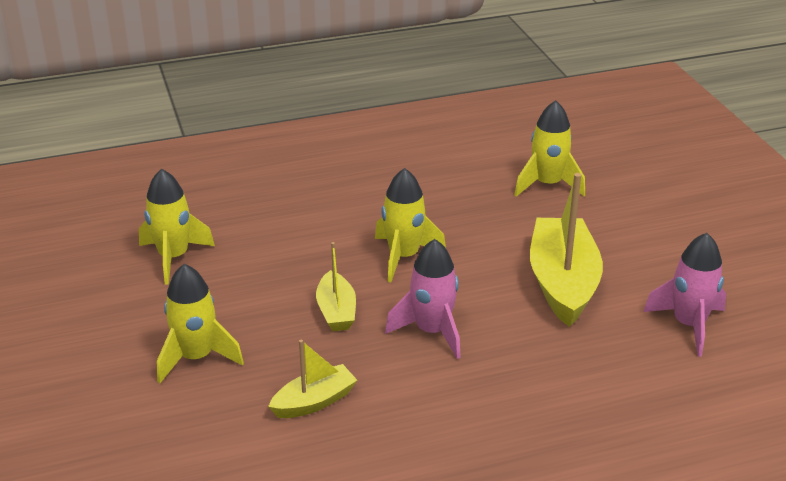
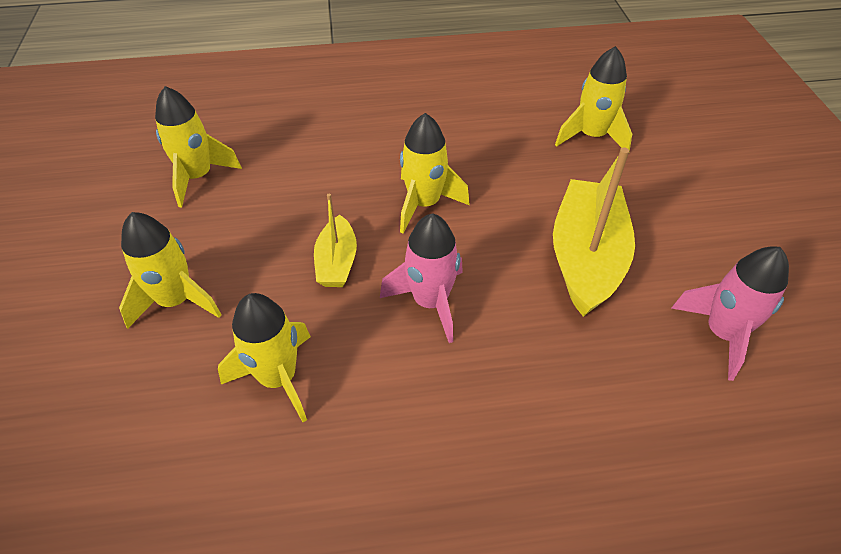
camera: 10 degrees right, 15 degrees up
(314, 401) = (278, 378): yellow boat -> yellow rocket

